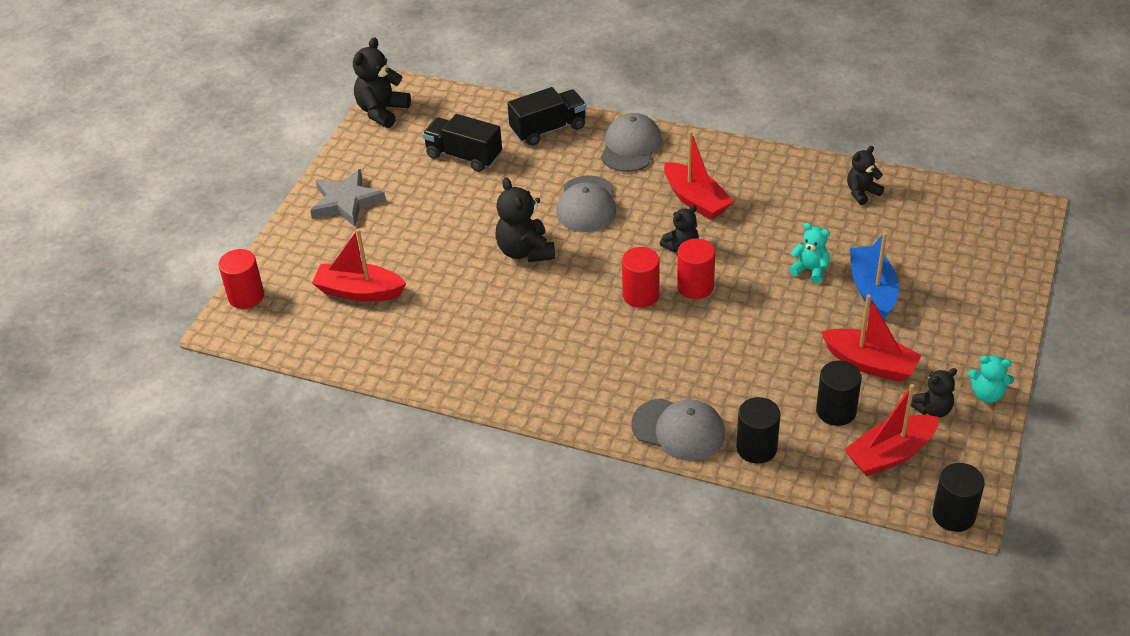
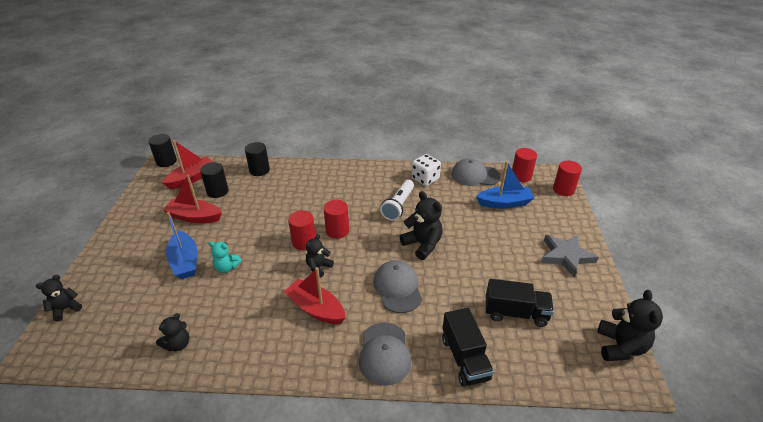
camera: 160 degrees right, 5 degrees down
(288, 335) = (521, 176): none -> red cylinder
(359, 291) = (504, 203): red boat -> blue boat
(455, 363) = (425, 179): none -> white dice
(528, 319) = (398, 206): none -> white flashlight
(548, 129) = (464, 358): black truck -> black truck turned 60 degrees counterclockwise
(678, 429) = (299, 171): grey cap -> grey cap (475, 175)
(932, 409) = (164, 200): black teddy bear -> black teddy bear (66, 309)
(987, 394) = (130, 213): turquoise teddy bear -> none

